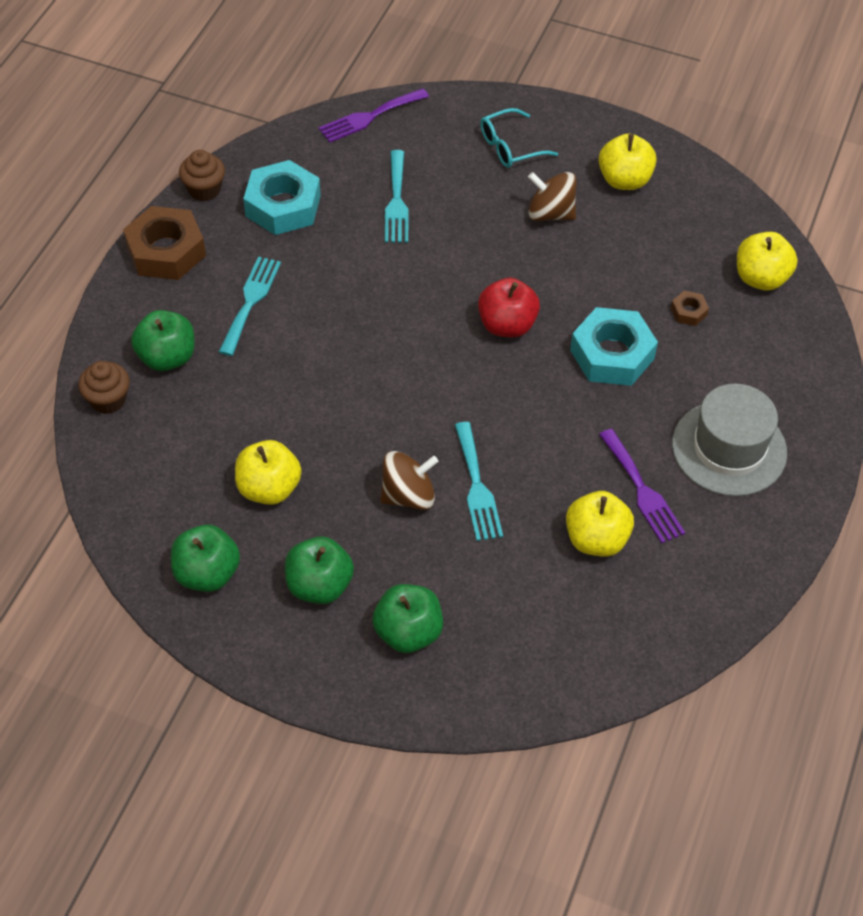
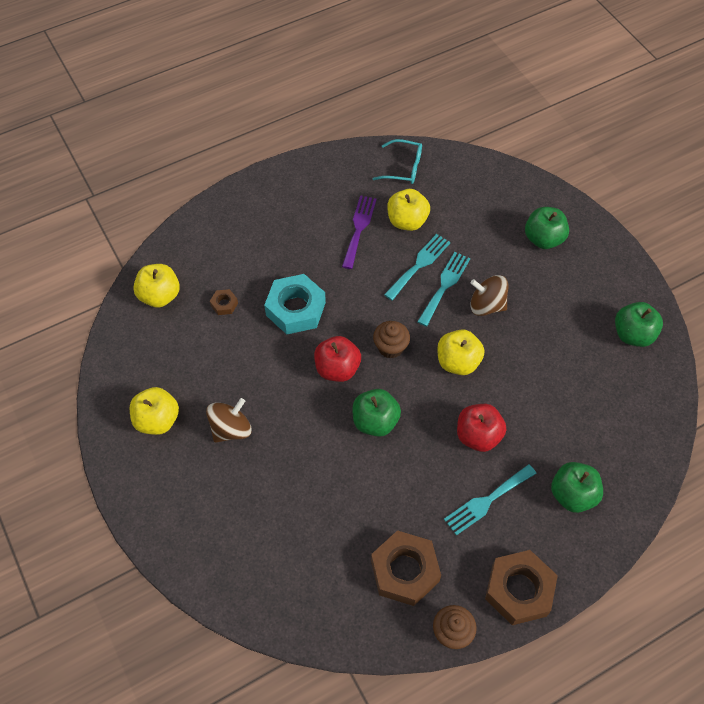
camera: 140 degrees left, 5 degrees up
(108, 400) = (631, 488): brown cupcake -> brown cupcake (390, 347)
(269, 488) = (564, 361): yellow apple -> yellow apple (458, 362)
(283, 206) = (405, 571): turquoise nut -> brown nut
(305, 352) = (478, 436): none -> red apple
(319, 585) = (573, 289): green apple -> green apple (375, 421)
(369, 117) = (272, 614): purple fork -> none
(396, 202) = (322, 514): turquoise fork -> turquoise fork (419, 265)
(511, 147) = (200, 505): turquoise glasses -> turquoise glasses (403, 167)
(550, 213) = (231, 429): brown spinning top -> brown spinning top turned 105 degrees counterclockwise
(729, 448) = (291, 219): grey hat -> none

